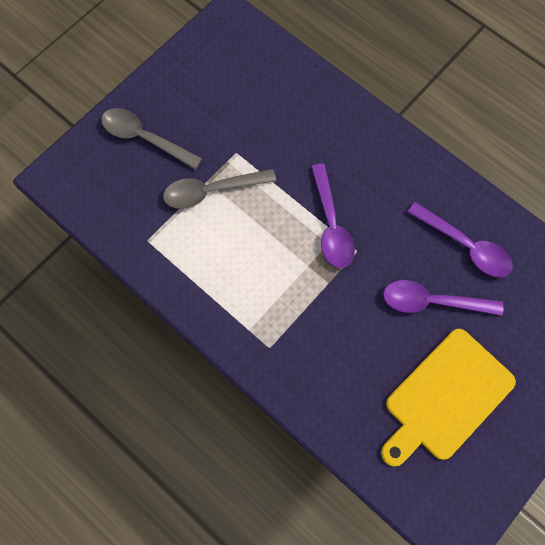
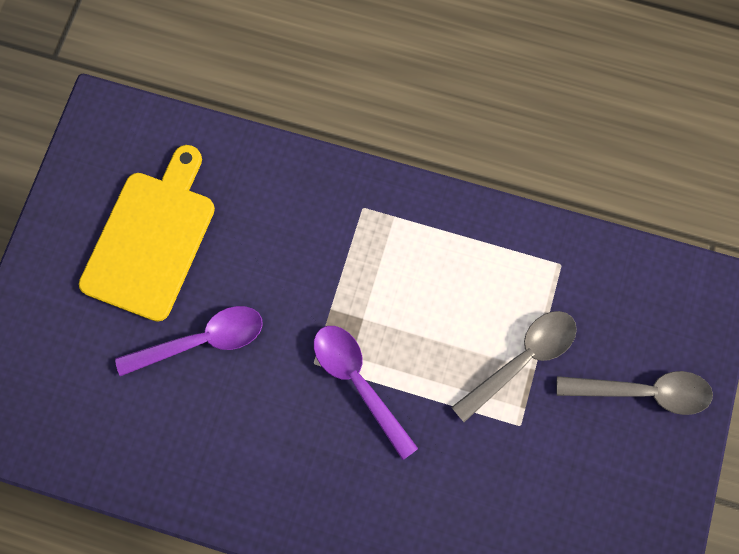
camera: 155 degrees right, 5 degrees up
(465, 246) = (186, 429): purple spoon -> none

